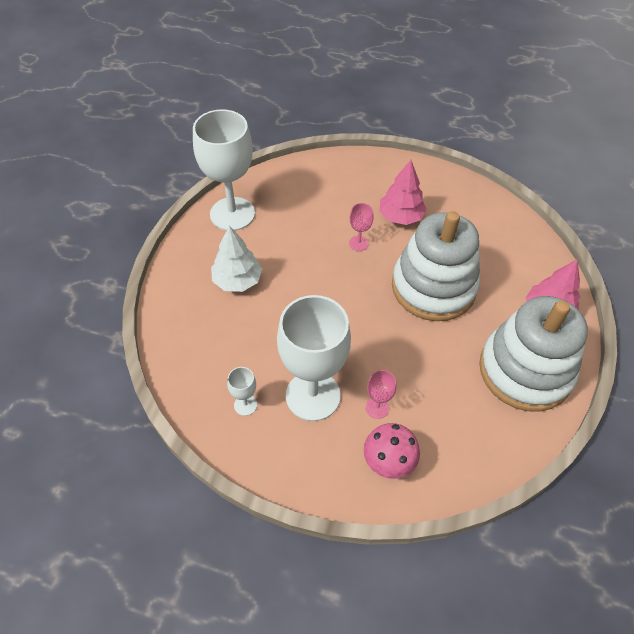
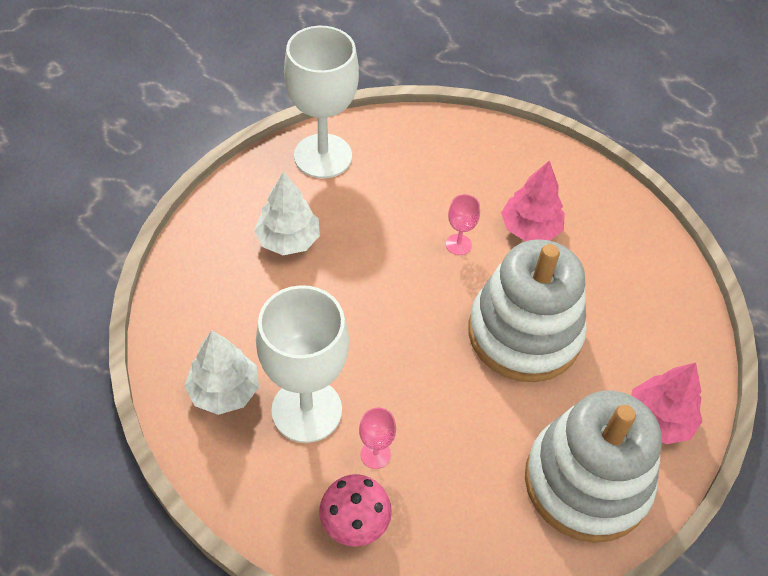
camera: 20 degrees right, 0 degrees up
(245, 405) = (224, 391): white goblet -> white tree

